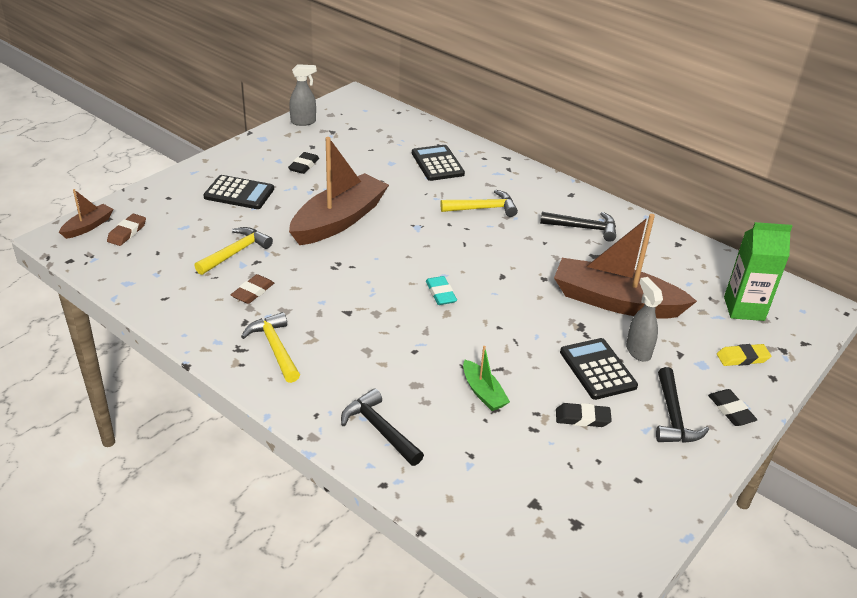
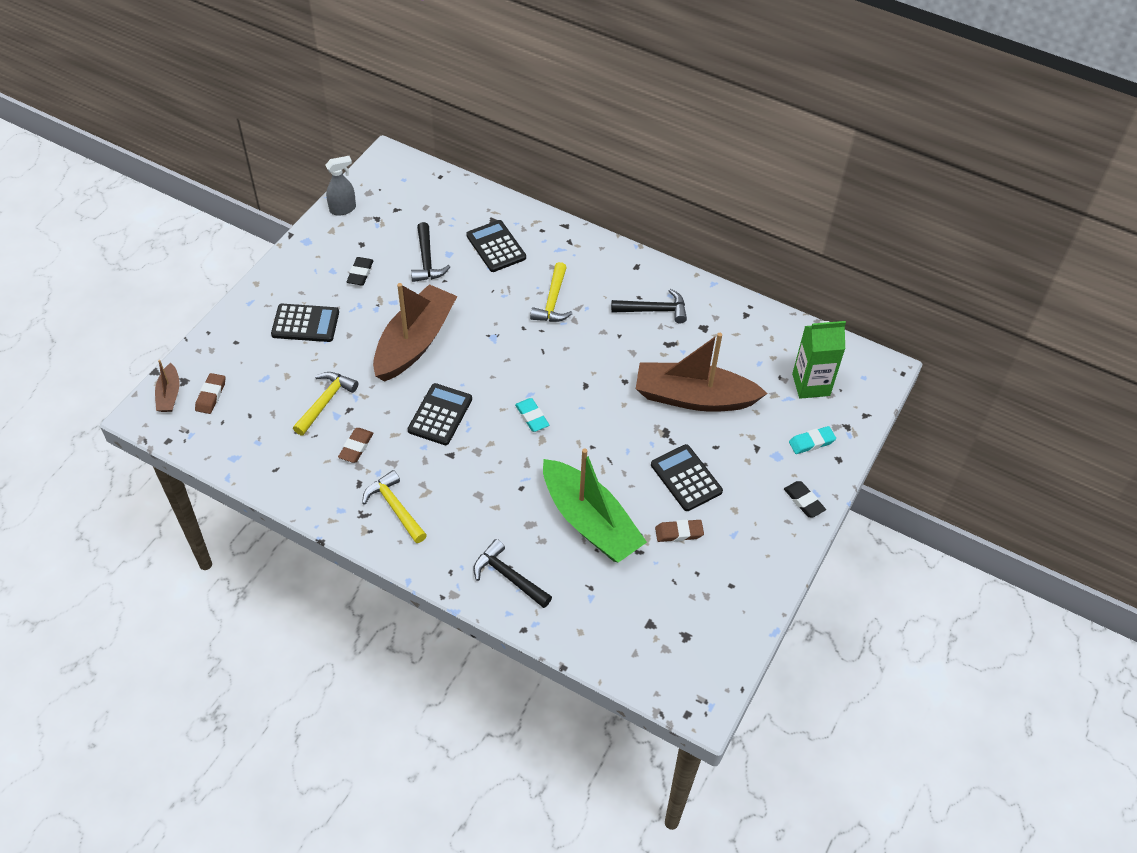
camera: 10 degrees left, 15 degrees up
(88, 226) = (169, 394): brown boat -> brown boat turned 150 degrees clockwise
(346, 278) = (440, 415): none -> black calculator
(483, 208) = (552, 301): yellow hammer -> yellow hammer turned 120 degrees clockwise
(483, 392) = (590, 522): green boat -> green boat, size x2.18
(582, 418) = (679, 533): black eraser -> brown eraser
(638, 351) = (719, 451): grey spray bottle -> none
(673, 416) = (755, 516): black hammer -> black hammer (427, 260)
(742, 358) = (811, 442): yellow eraser -> turquoise eraser

